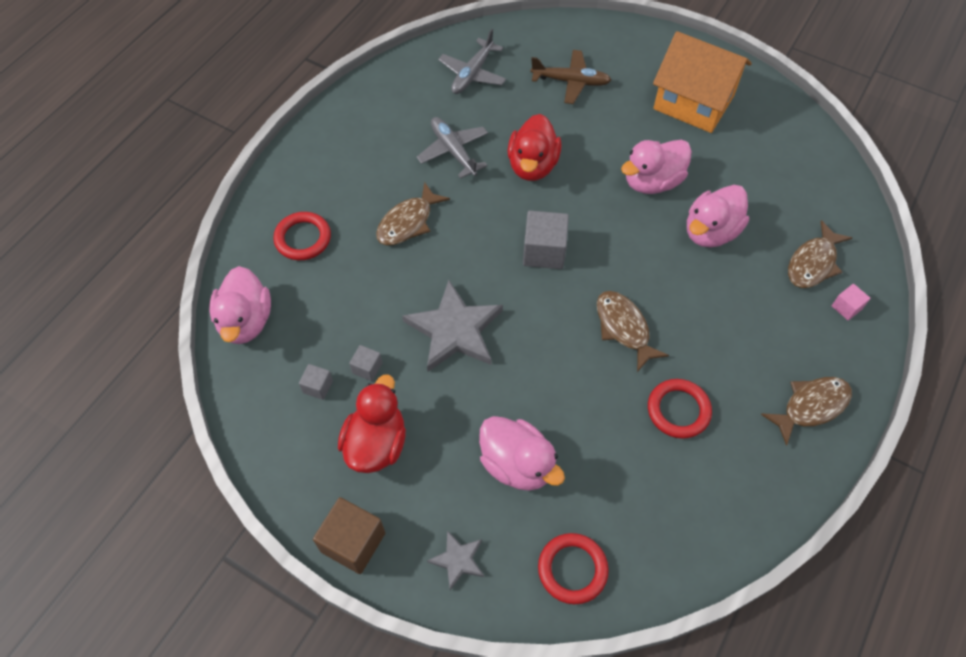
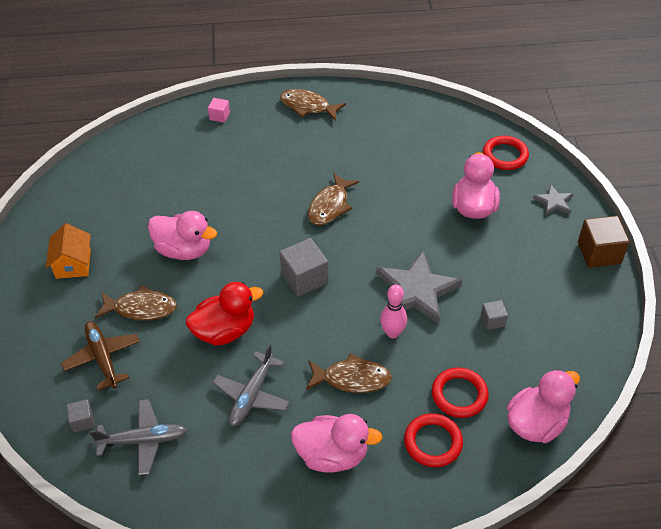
camera: 125 degrees left, 10 degrees down
(318, 387) = (534, 339): grey cube -> grey cube (83, 421)
(376, 443) = (534, 281): red duck -> none
(426, 279) = (392, 333): none -> pink bowling pin
(678, 410) = (365, 156): red ring -> red ring (459, 395)
(693, 102) = (73, 264): orange house -> orange house, size x0.56
(710, 232) = (208, 199): pink duck -> pink duck (332, 455)
(813, 263) = (194, 141): brown fish -> brown fish (141, 308)

